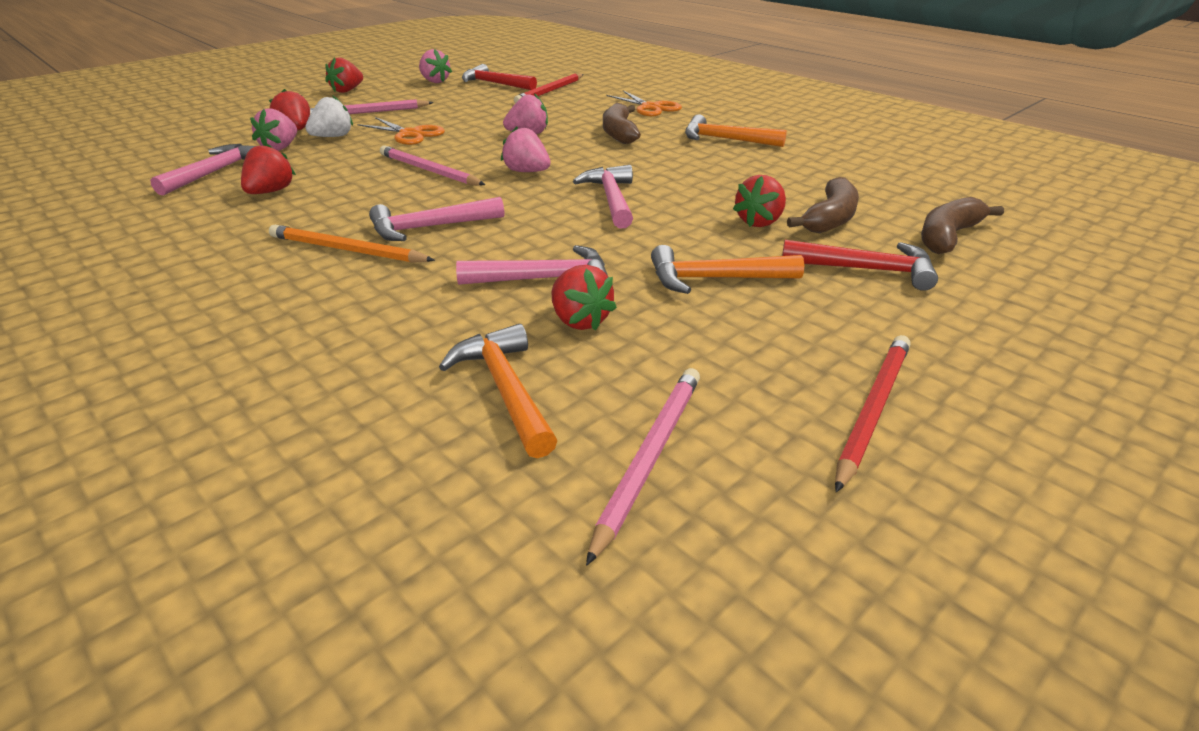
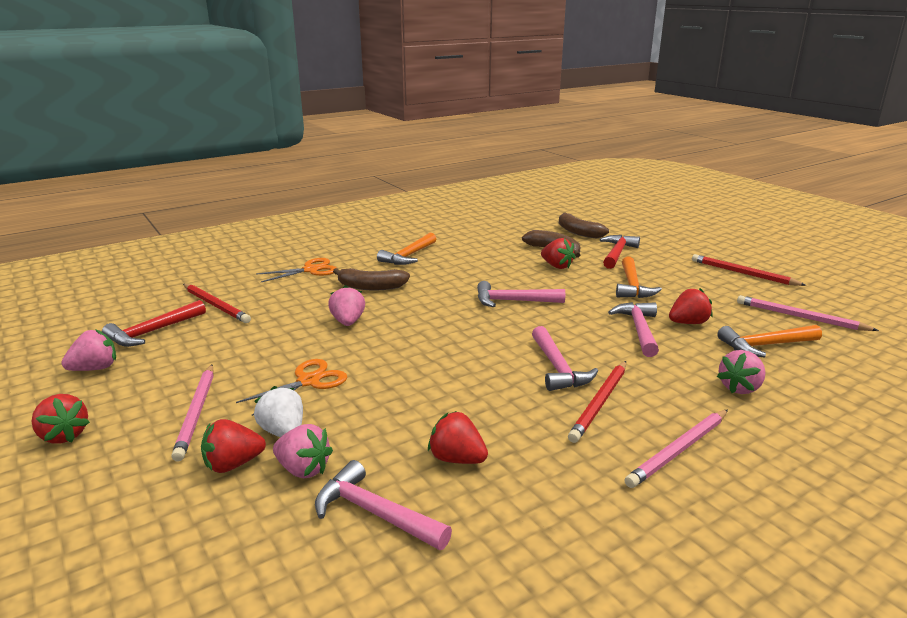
camera: 80 degrees left, 10 degrees down
(347, 250) = (600, 403): orange pencil -> red pencil
(429, 171) = (427, 369): pink pencil -> pink pencil (679, 450)
(527, 172) = (447, 327): pink strawberry -> pink strawberry (739, 388)

